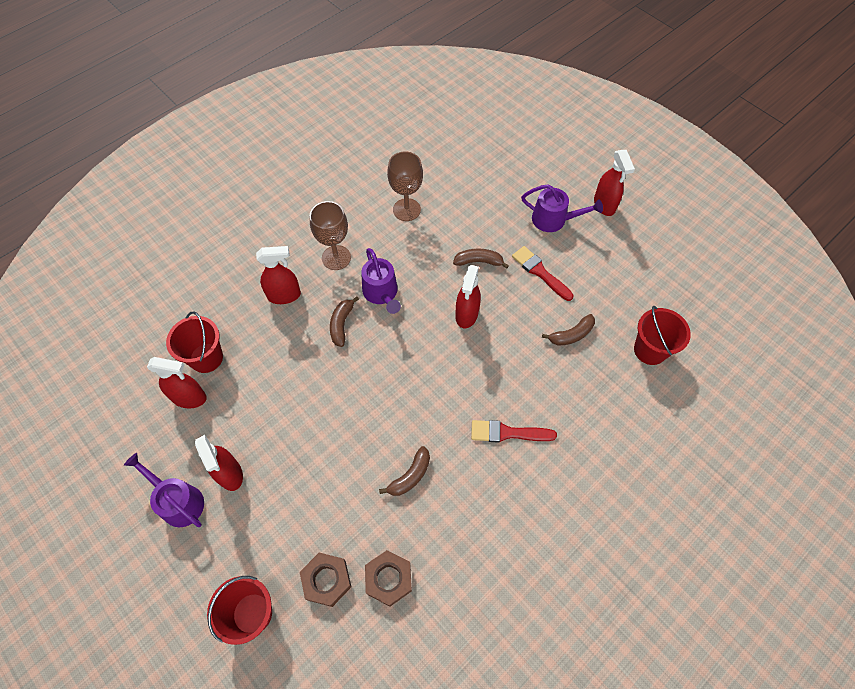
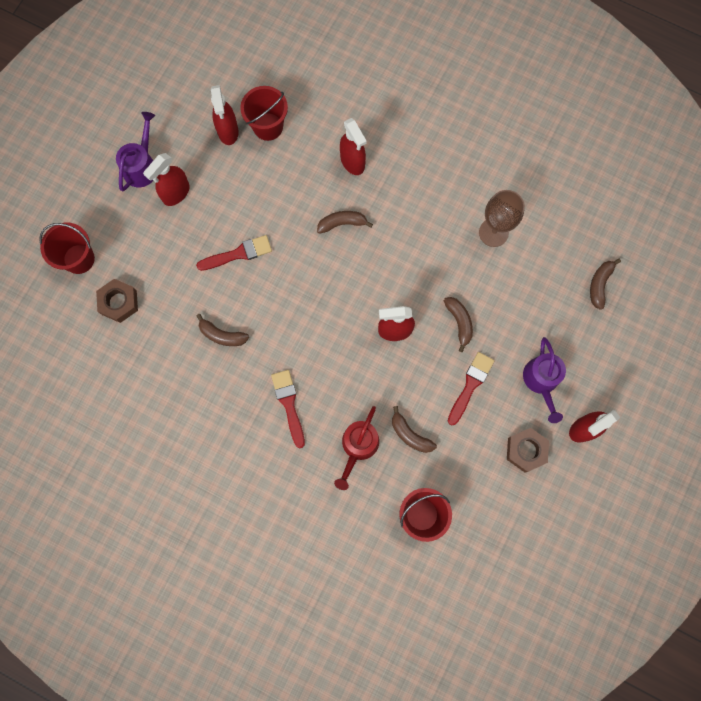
camera: 70 degrees right, 15 degrees up
(328, 430) = (238, 254): none -> red brush
(336, 258) = (410, 189): brown goblet -> none
(381, 293) = (388, 245): purple watering can -> none
(388, 579) = (134, 348): brown nut -> brown nut (526, 450)
(484, 154) = (599, 284): none -> brown banana
(570, 383) = (358, 446): none -> red watering can

